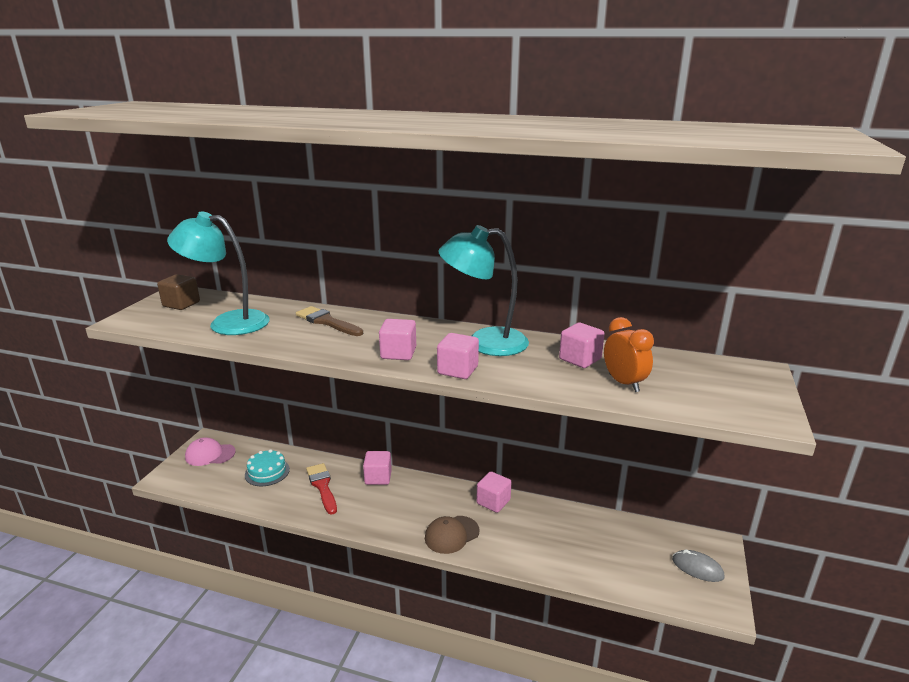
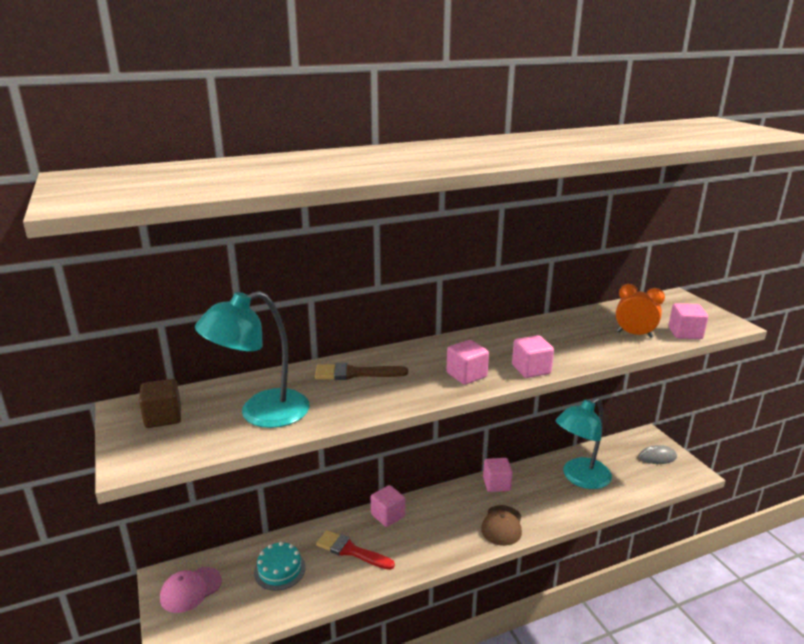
camera: 40 degrees left, 0 degrees up
(484, 342) = (506, 341): turquoise lamp -> turquoise lamp (580, 478)
(580, 359) = (583, 328): pink cube -> pink cube (685, 333)

